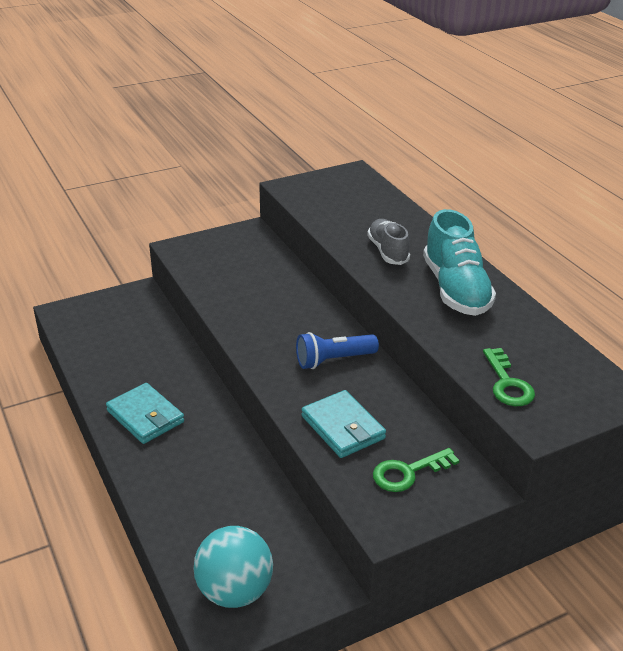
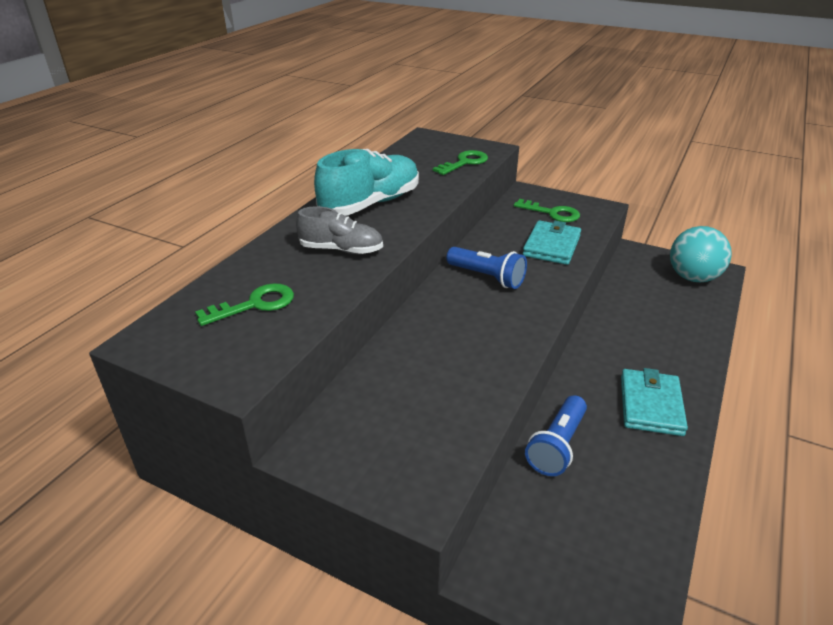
camera: 125 degrees left, 0 degrees up
(173, 354) = (557, 446): none -> blue flashlight
(352, 205) = (255, 304): none -> green key
(388, 251) = (341, 250): grey shoe -> grey shoe turned 120 degrees counterclockwise

